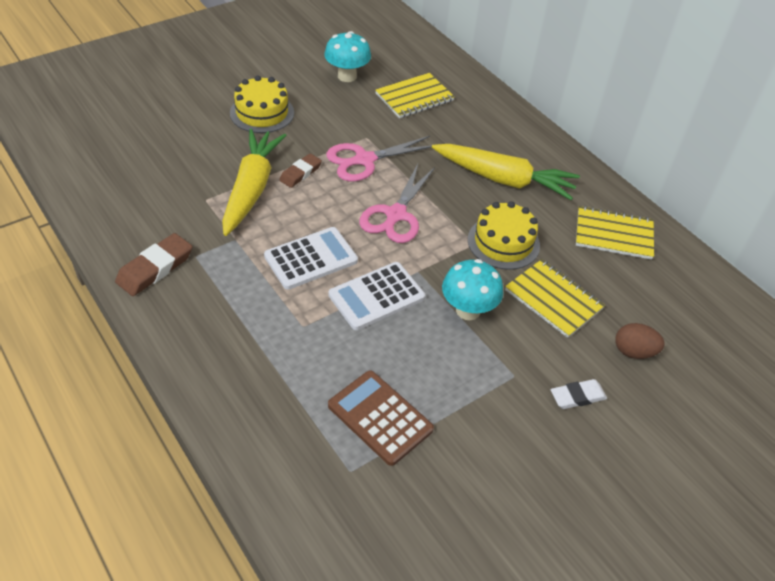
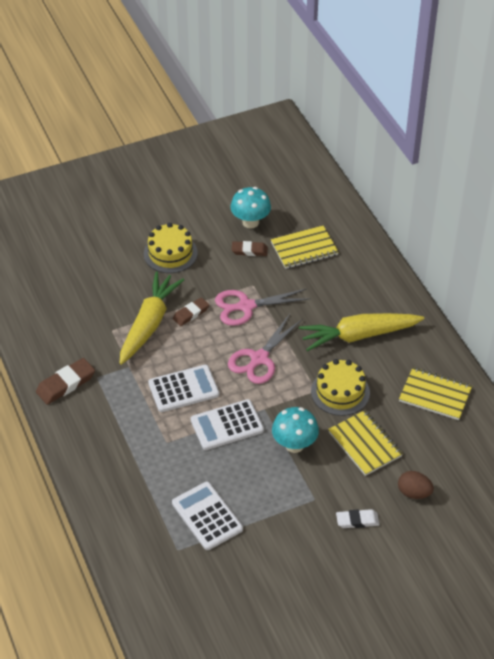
camera: 15 degrees right, 0 degrees up
(353, 103) = (249, 251): none -> brown eraser
(380, 417) = (207, 516): brown calculator -> white calculator
(504, 179) = (358, 336): yellow carrot -> yellow carrot turned 135 degrees clockwise

